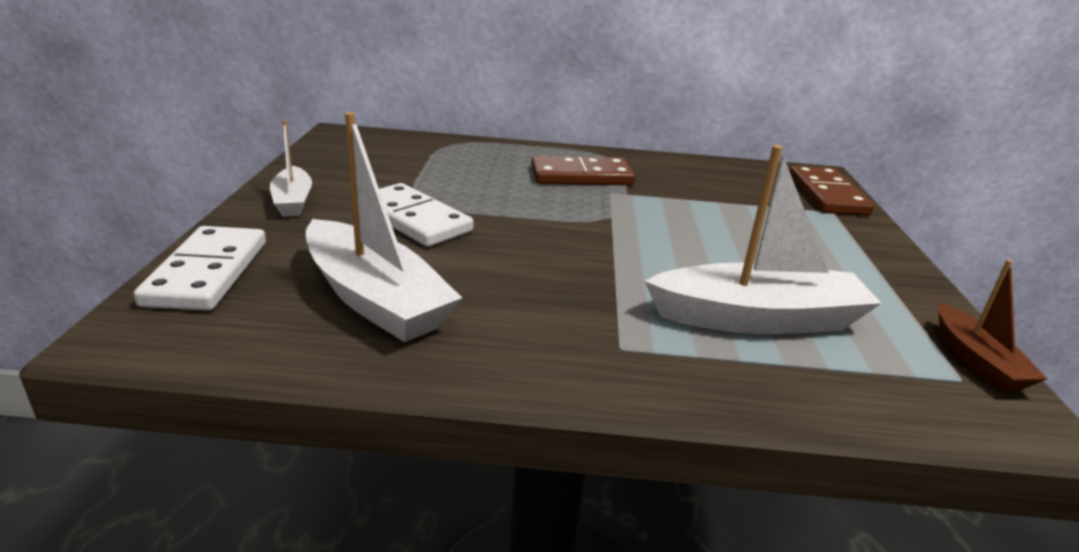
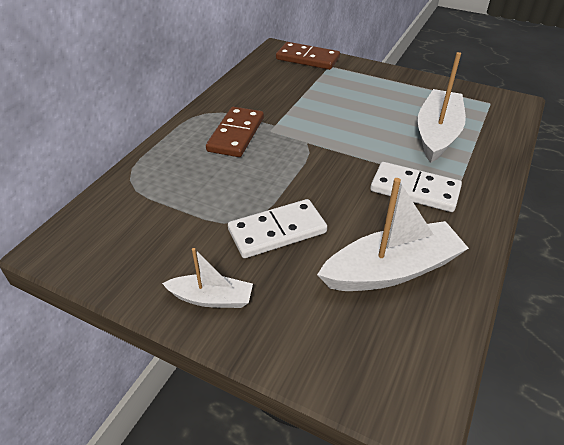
camera: 65 degrees left, 15 degrees up
(207, 273) = (332, 361): white domino -> white domino (414, 190)
(976, 360) = (476, 93): brown boat -> none

